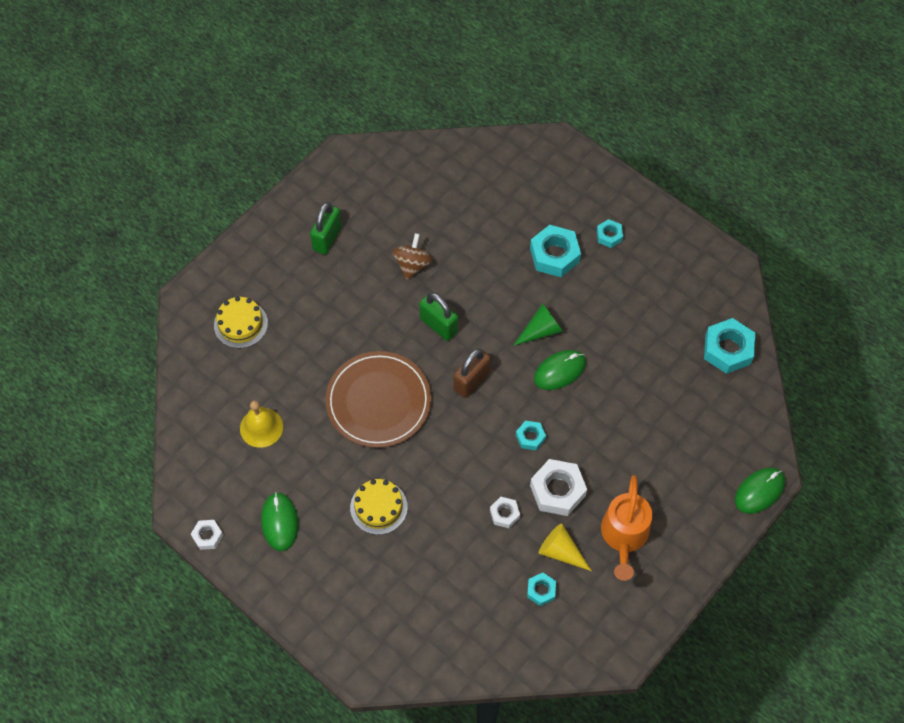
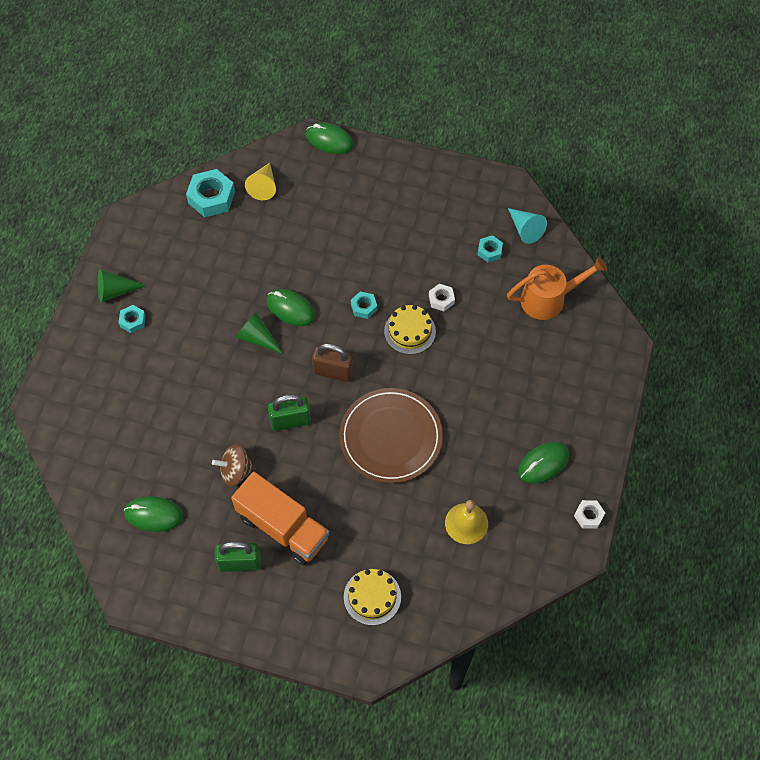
camera: 115 degrees left, 0 degrees up
(340, 281) = (283, 527): none -> orange truck
(378, 507) = (487, 393): yellow cake -> yellow cake (410, 331)
(405, 191) = (154, 515): none -> green mouse
(439, 325) = (290, 421): green padlock -> green padlock turned 60 degrees clockwise
(552, 642) = (525, 229): none -> turquoise cone
(554, 255) = (173, 357): turquoise nut -> none
(557, 490) = (401, 270): white nut -> none
(560, 551) = (450, 250): yellow cone -> yellow cone (263, 186)
(624, 536) = (414, 213): orange watering can -> orange watering can (548, 299)
(649, 232) = (115, 291): none -> green cone

